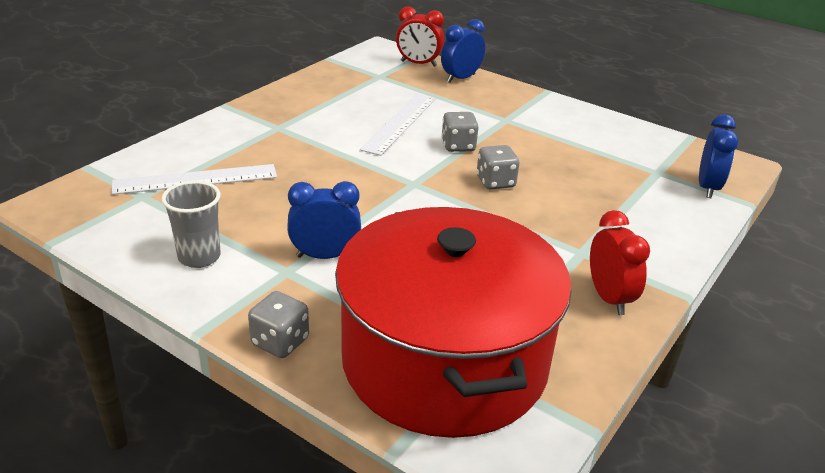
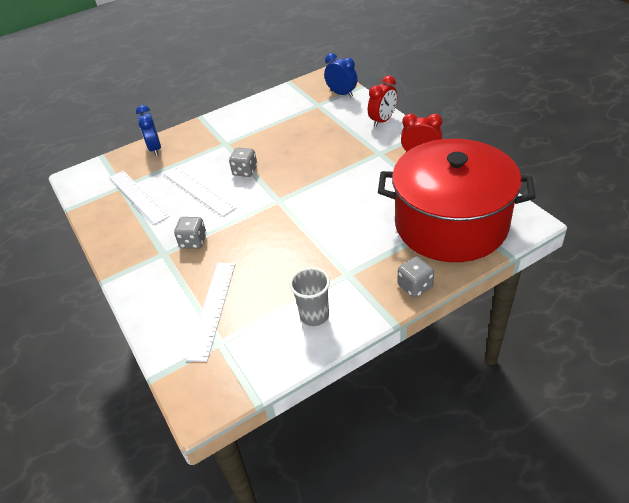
camera: 60 degrees left, 10 degrees up
(325, 256) = (339, 254): blue clock -> none
(368, 89) = (138, 196): none -> white ruler
(418, 64) = (117, 163): red clock -> red clock (382, 120)
(495, 182) = (296, 166): grey dice -> grey dice (193, 241)

